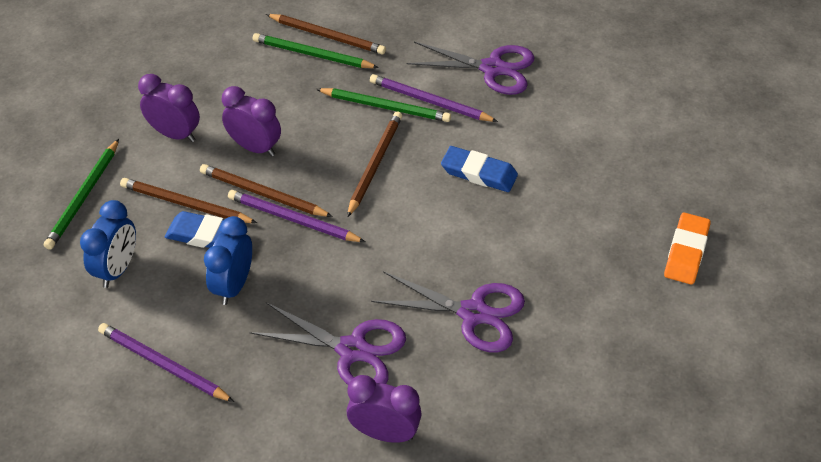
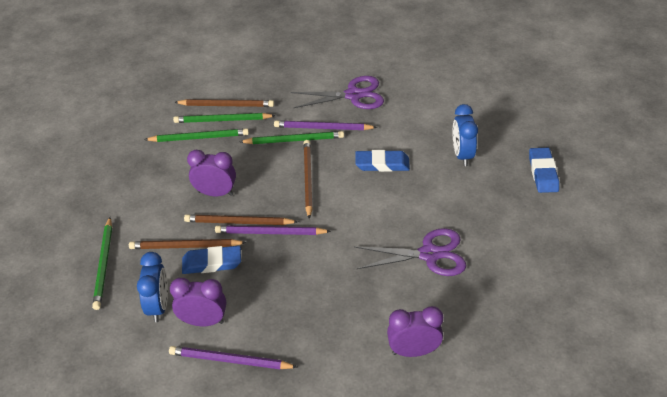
camera: 20 degrees left, 5 degrees down
(175, 134) = (150, 201): purple clock -> purple clock (203, 321)
(233, 285) = (252, 290): blue clock -> blue clock (462, 155)
(273, 69) = (199, 137): none -> green pencil
(352, 350) = (361, 305): purple scissors -> none
(686, 252) = (543, 173): orange eraser -> blue eraser

